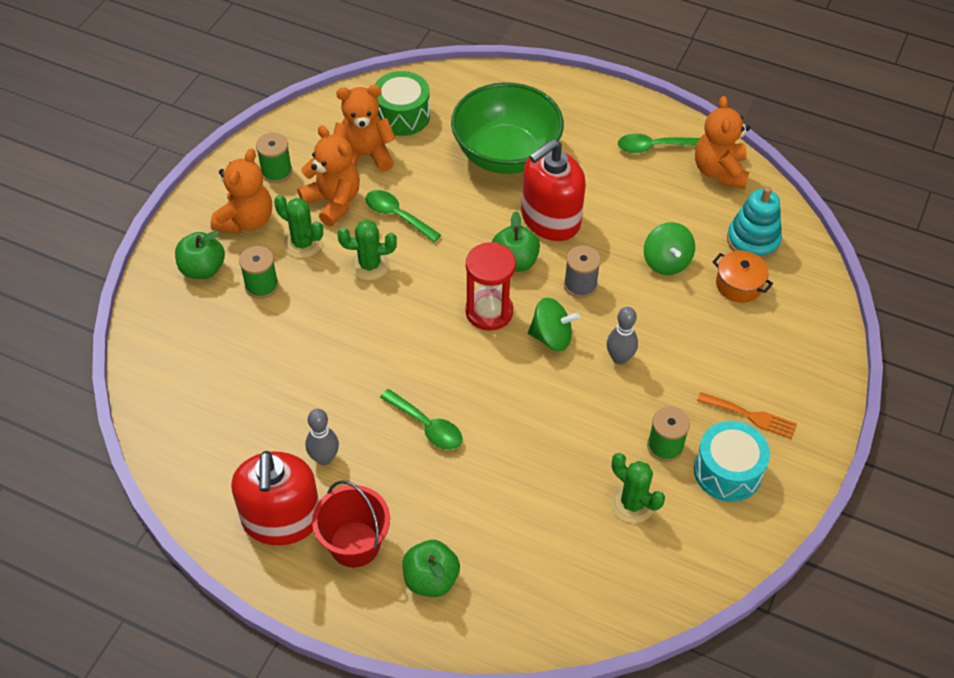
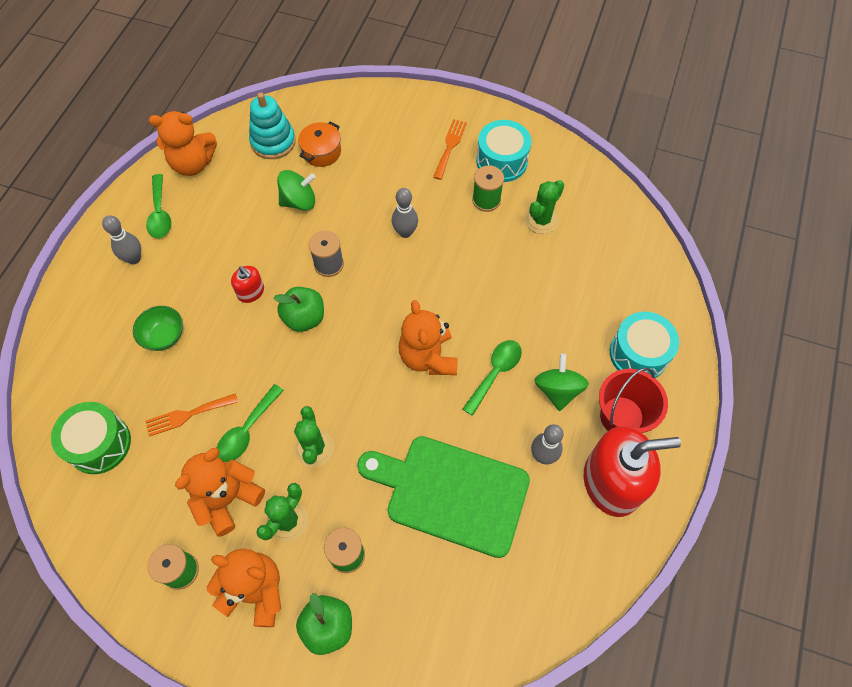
camera: 95 degrees left, 10 degrees up
(301, 372) = (451, 493): none -> green cutting board
(364, 156) = (159, 475): orange teddy bear -> orange teddy bear (428, 357)
(420, 173) = (188, 415): none -> orange fork
(431, 579) = (638, 354): green apple -> turquoise drum
(489, 312) = (364, 334): red hourglass -> none
(506, 154) = (164, 336): green bowl -> green bowl, size x0.43
(550, 219) = (251, 292): red soap dispenser -> red soap dispenser, size x0.46
(551, 337) = (388, 283): green spinning top -> green spinning top (557, 390)
(597, 129) = (134, 258): none -> grey bowling pin

